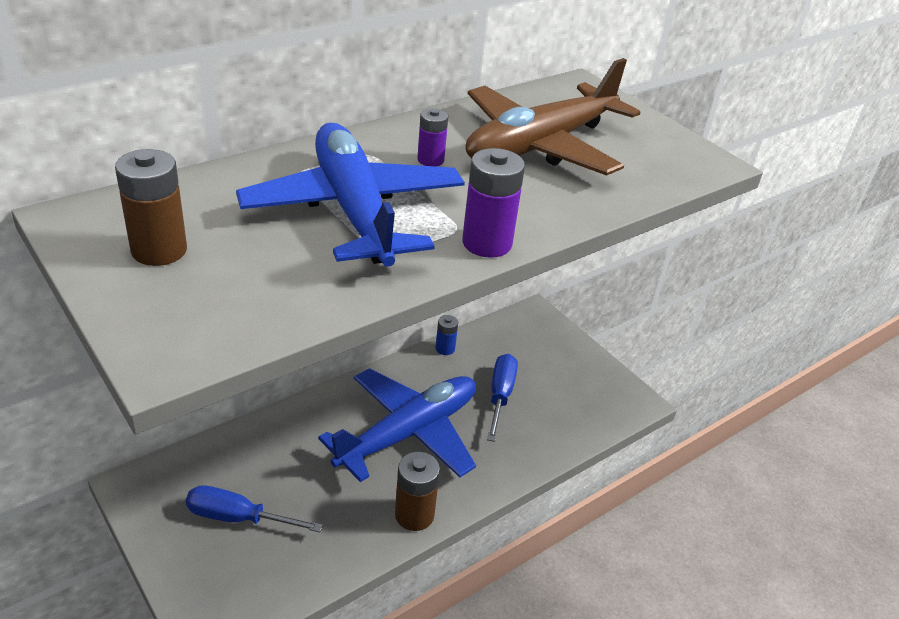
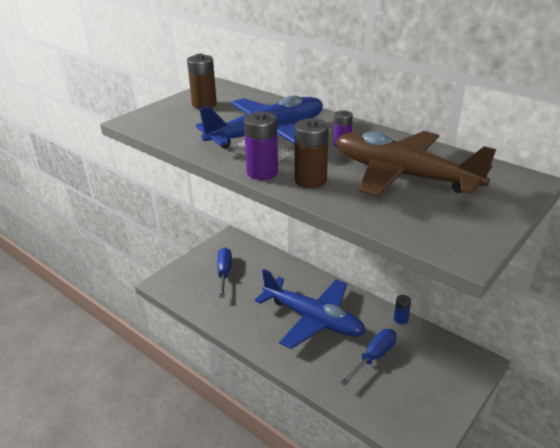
camera: 80 degrees right, 5 degrees down
(414, 515) = (251, 336): brown battery -> brown battery (310, 180)
(500, 395) = (374, 356): blue screwdriver -> blue screwdriver turned 45 degrees counterclockwise

